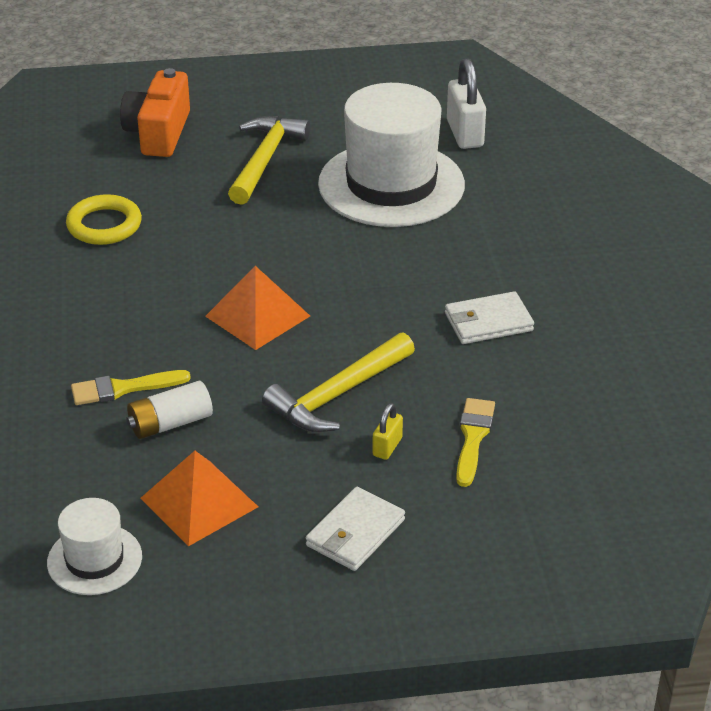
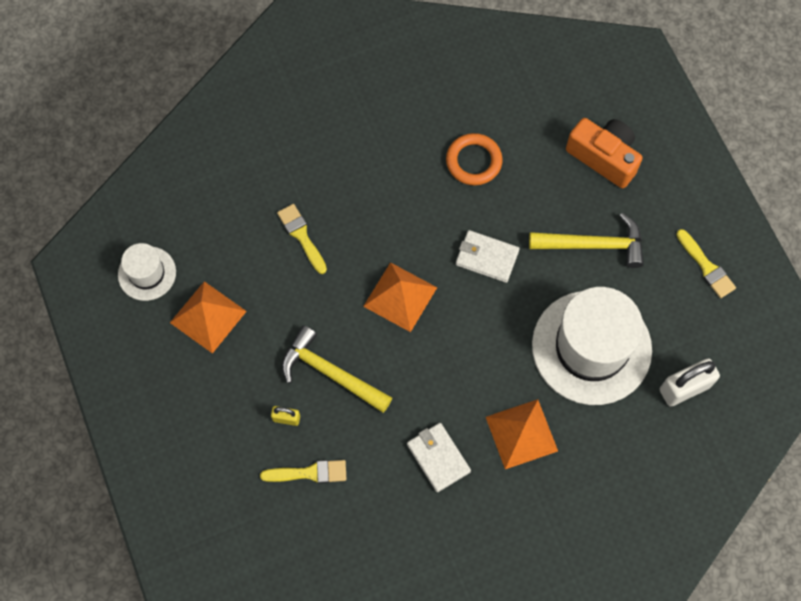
camera: 75 degrees right, 30 degrees up
(104, 225) = (473, 161): yellow ring -> orange ring
(159, 133) = (603, 157): orange camera -> orange camera turned 45 degrees clockwise
(170, 423) = (275, 276): white battery -> none
(330, 94) = (706, 267): none -> yellow brush
(355, 533) = (202, 418): white wallet -> white wallet (487, 257)
(479, 253) = (521, 434): none -> orange pyramid

